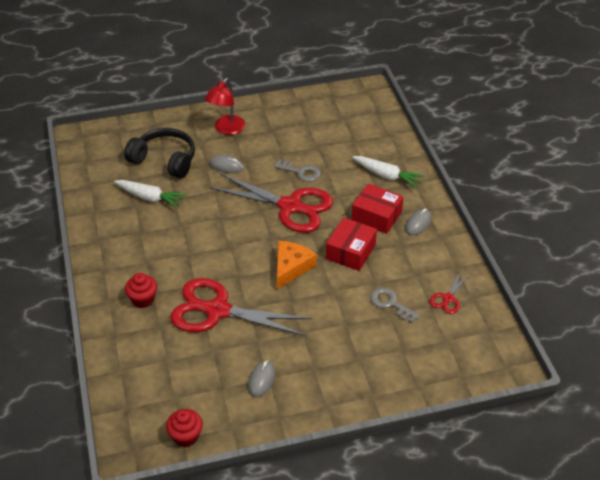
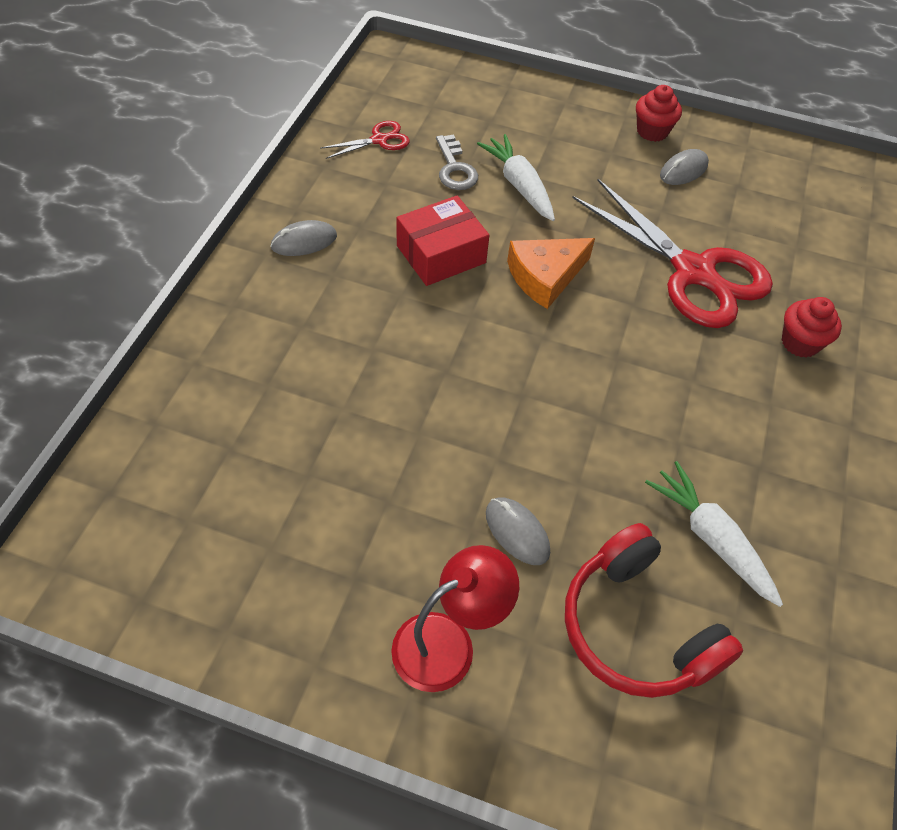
camera: 150 degrees left, 10 degrees up
(164, 160) = (636, 627): black headphones -> red headphones
(186, 436) = (805, 161): red cupcake -> red cupcake (652, 131)
(290, 206) = (466, 374): red scissors -> none
(301, 172) = (389, 433): grey key -> none
(376, 216) = (349, 284): red box -> none
(387, 176) = (257, 341): white carrot -> white carrot (519, 185)

